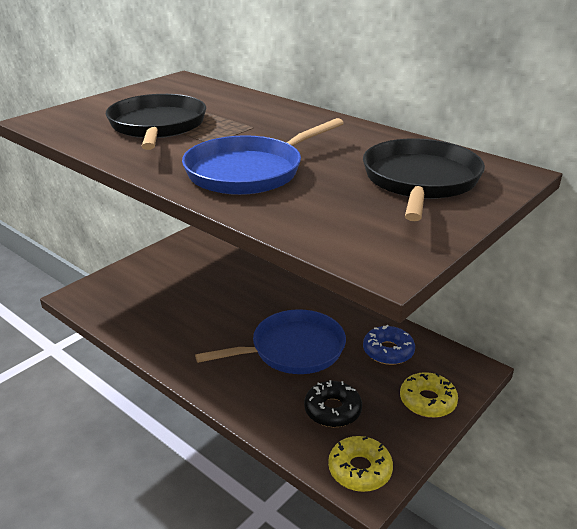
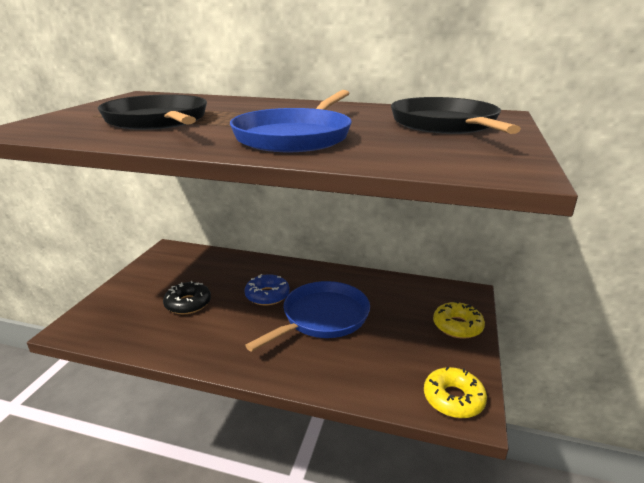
camera: 25 degrees left, 5 degrees down
(332, 410) = (393, 357): black donut -> black donut (188, 304)
(388, 351) = (398, 298): blue donut -> blue donut (267, 295)

